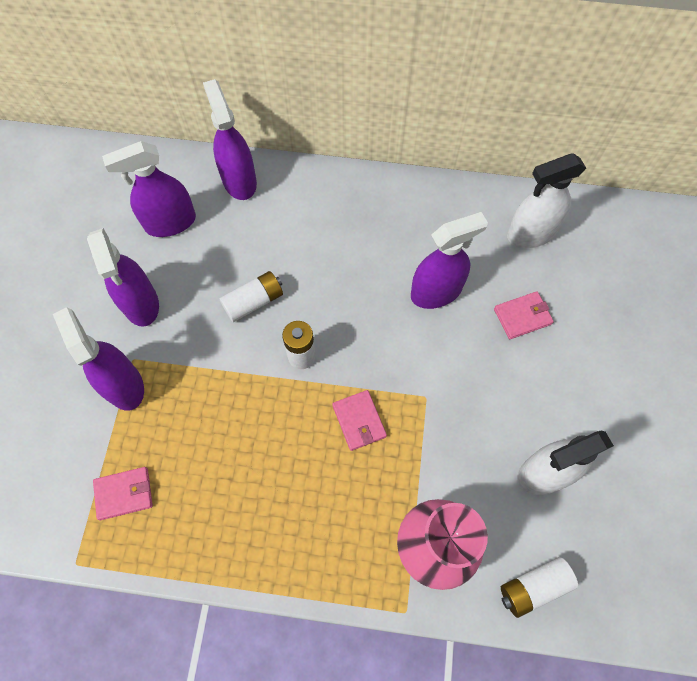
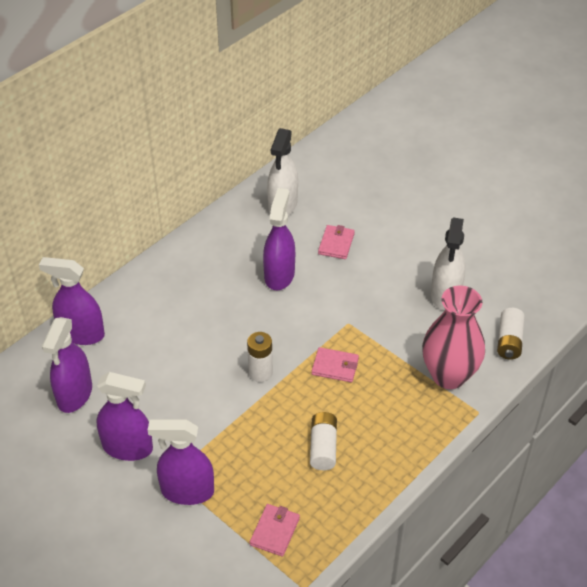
camera: 55 degrees left, 20 degrees down
(254, 302) = (192, 377): white battery -> white battery (323, 447)

